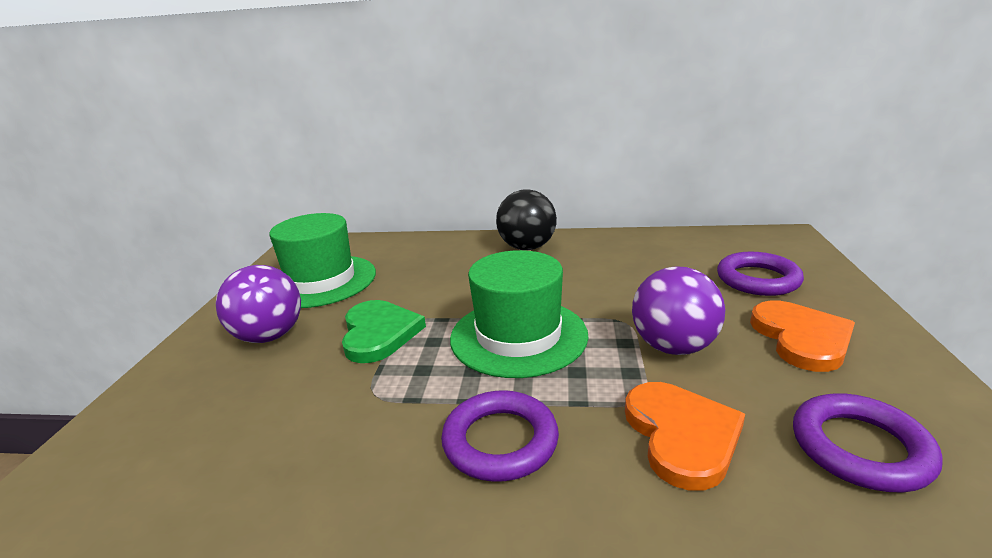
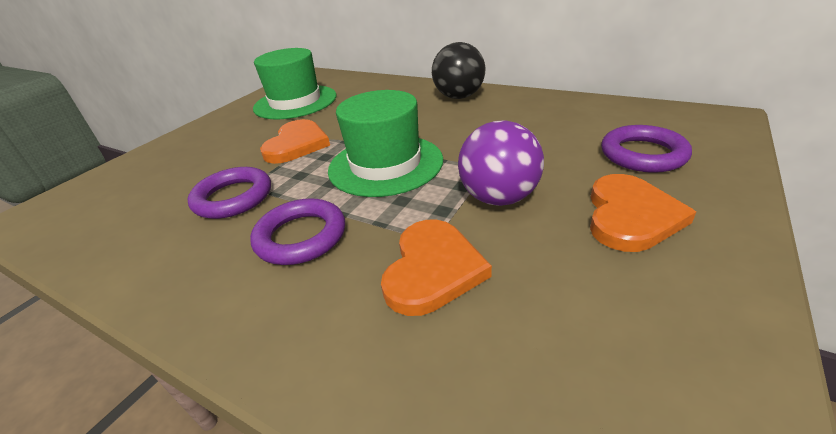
camera: 25 degrees right, 10 degrees up
(269, 336) = (234, 134): purple ball -> none
(379, 333) = (297, 144): green heart -> orange heart
(860, 448) = (583, 326): purple ring -> purple ring (233, 197)

